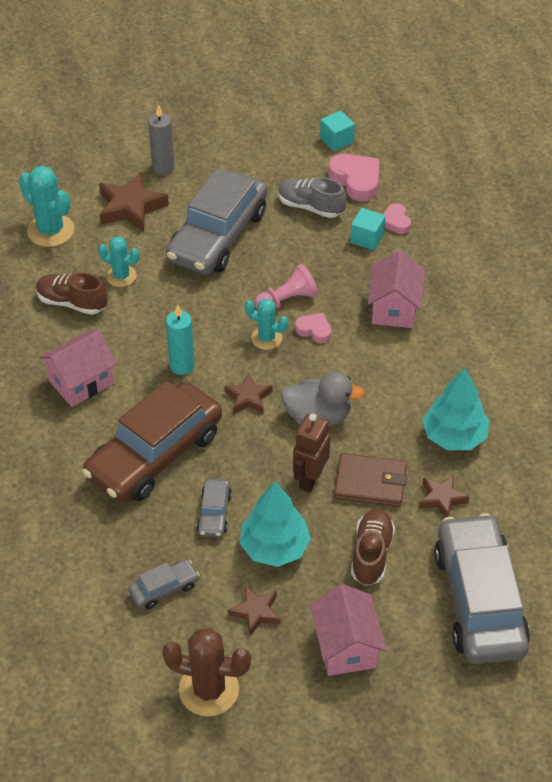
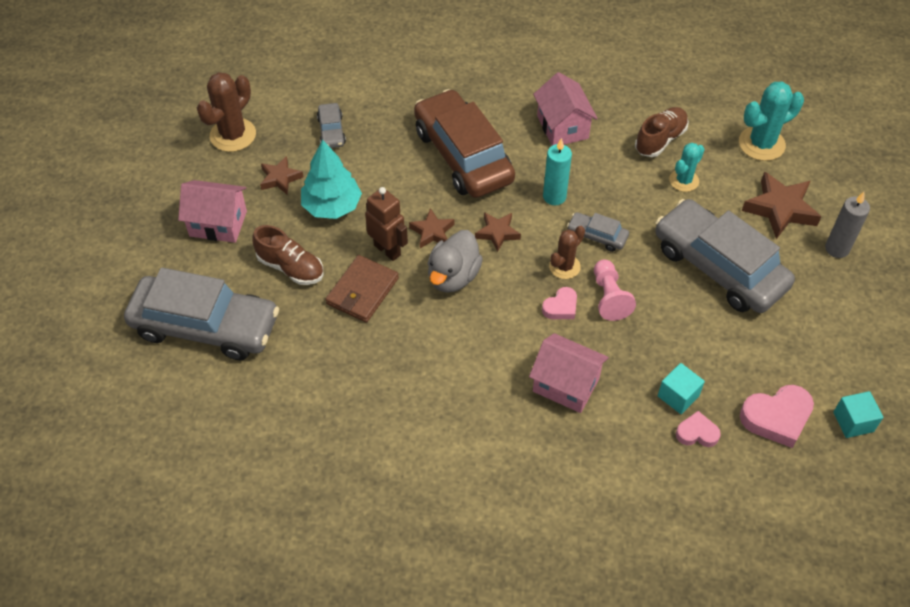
camera: 110 degrees right, 5 degrees up
(214, 513) = (385, 178): grey car -> grey car (597, 236)
(266, 338) = (564, 266): turquoise cactus -> brown cactus
(310, 207) = (742, 359): grey shoe -> none
(442, 498) = (319, 338): brown star -> brown star (432, 232)
(454, 436) = (382, 375): turquoise tree -> none

